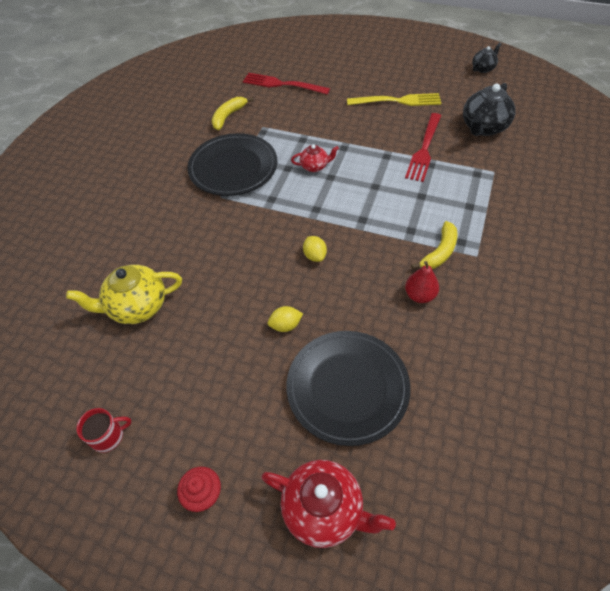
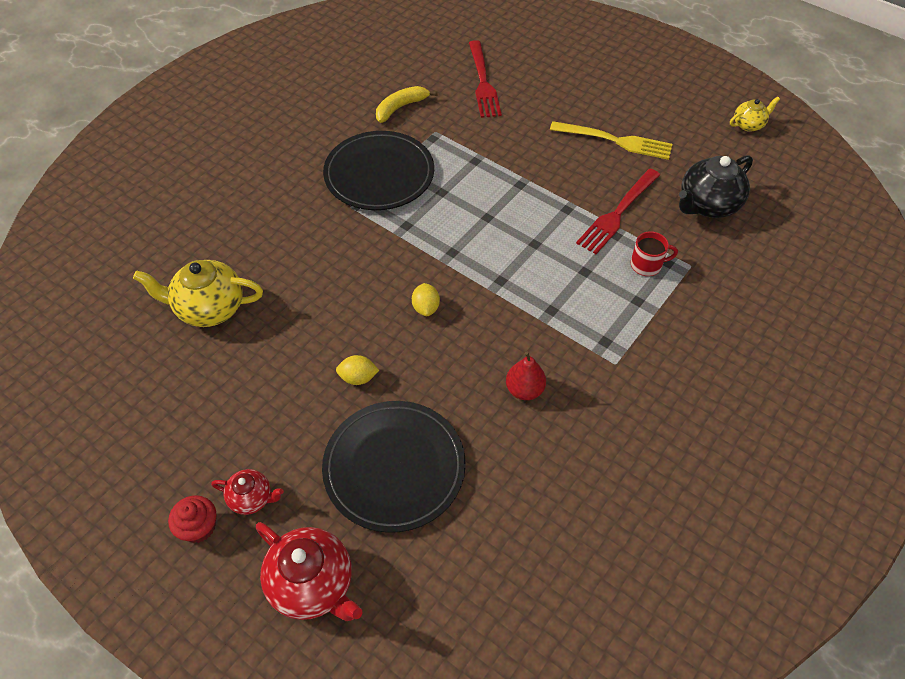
camera: 15 degrees right, 0 degrees up
(108, 436) = (128, 437): red mug -> red mug (647, 265)
(282, 84) = (483, 82): red fork -> red fork turned 135 degrees counterclockwise
(315, 166) = (474, 199): red teapot -> red teapot (252, 498)
(440, 252) = (573, 346): yellow banana -> none
(483, 68) = (748, 125): black teapot -> yellow teapot

